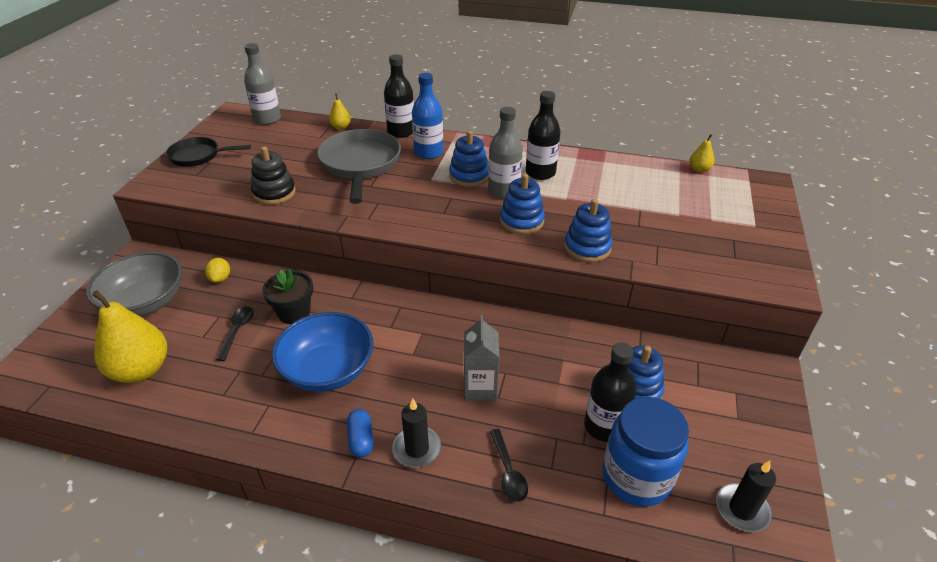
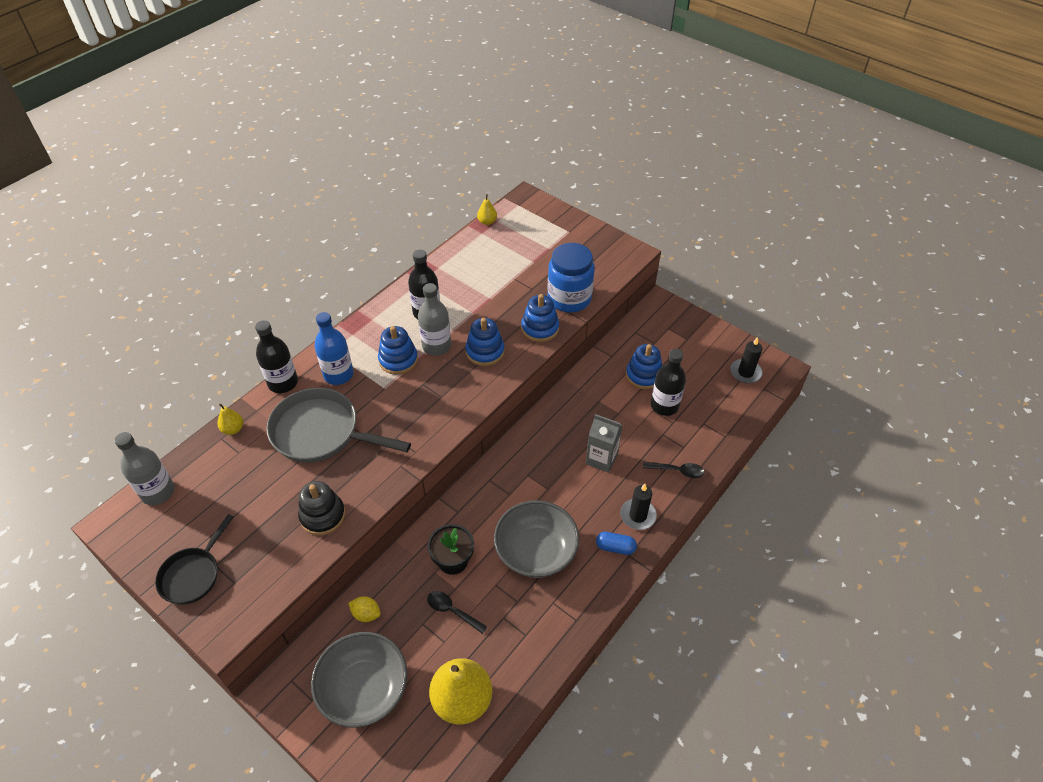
camera: 65 degrees left, 10 degrees up
(328, 370) = (536, 551): blue bowl -> grey bowl
(636, 477) = (707, 408): blue jar -> blue jar (569, 298)

